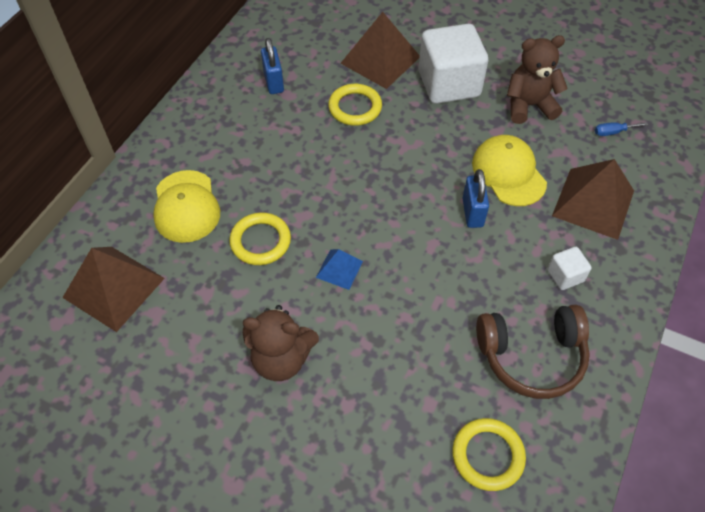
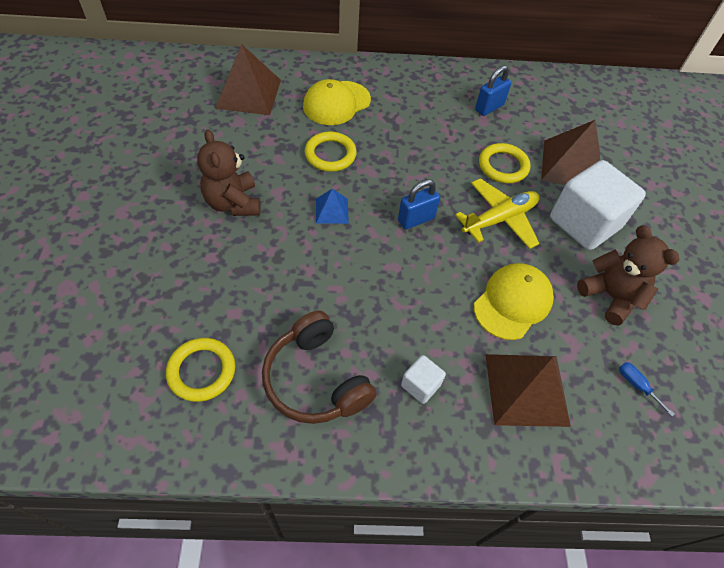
camera: 60 degrees right, 0 degrees up
(416, 140) = (499, 219): none -> yellow plane
(472, 212) = (447, 286): blue padlock -> blue padlock (416, 219)

